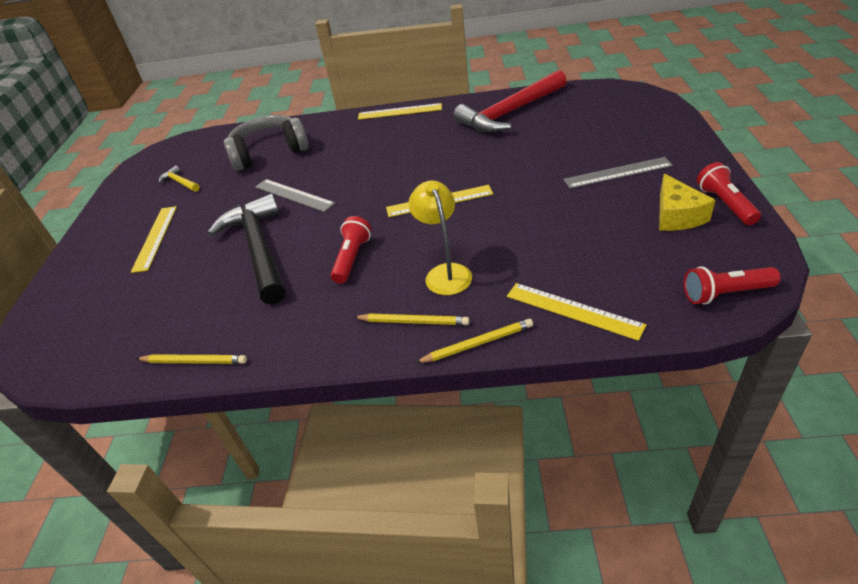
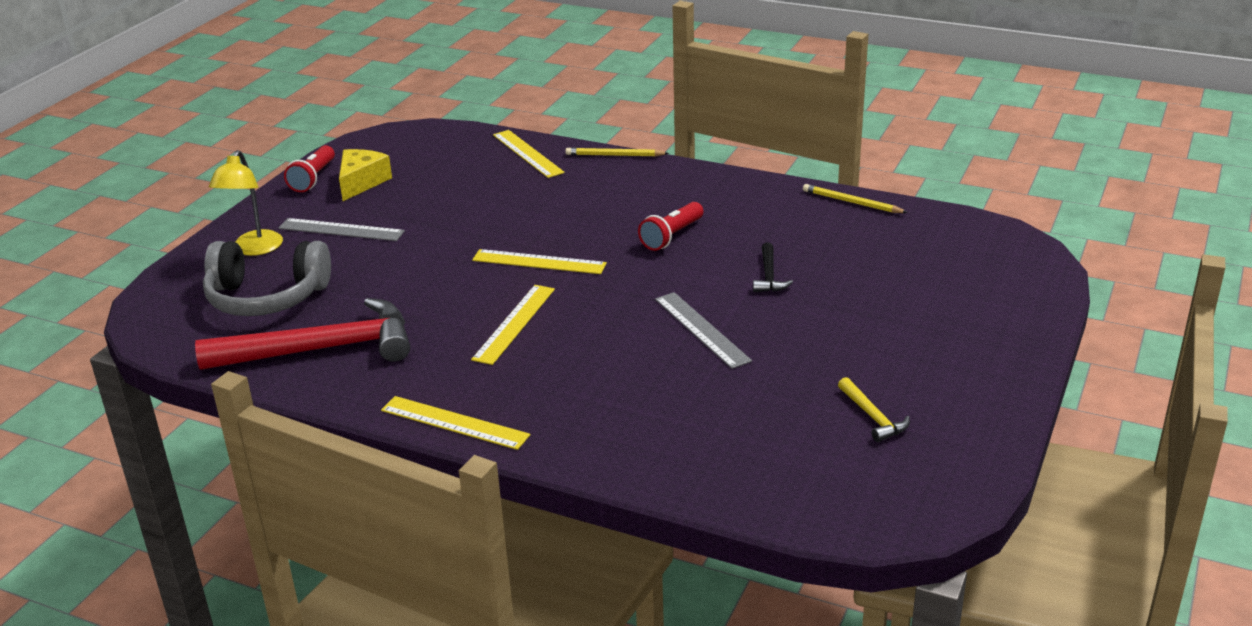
camera: 160 degrees left, 10 degrees down
(155, 238) = (906, 333): yellow ruler -> yellow ruler (514, 323)
(259, 249) = (769, 276): black hammer -> black hammer, size x0.42
(269, 152) = (710, 421): grey headphones -> grey headphones (267, 297)
(413, 321) = (651, 178): yellow pencil -> none
(445, 273) = (596, 201): yellow lamp -> yellow lamp (254, 249)
(725, 293) = (419, 135): red flashlight -> none

